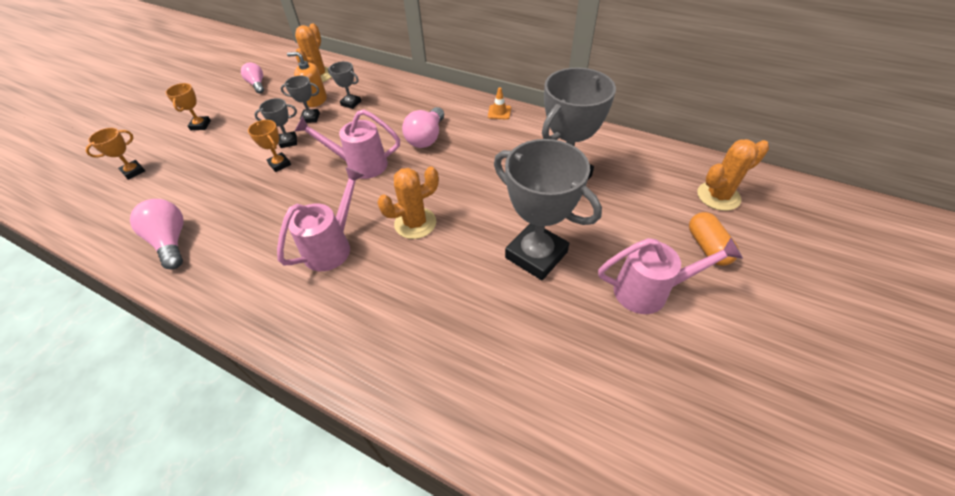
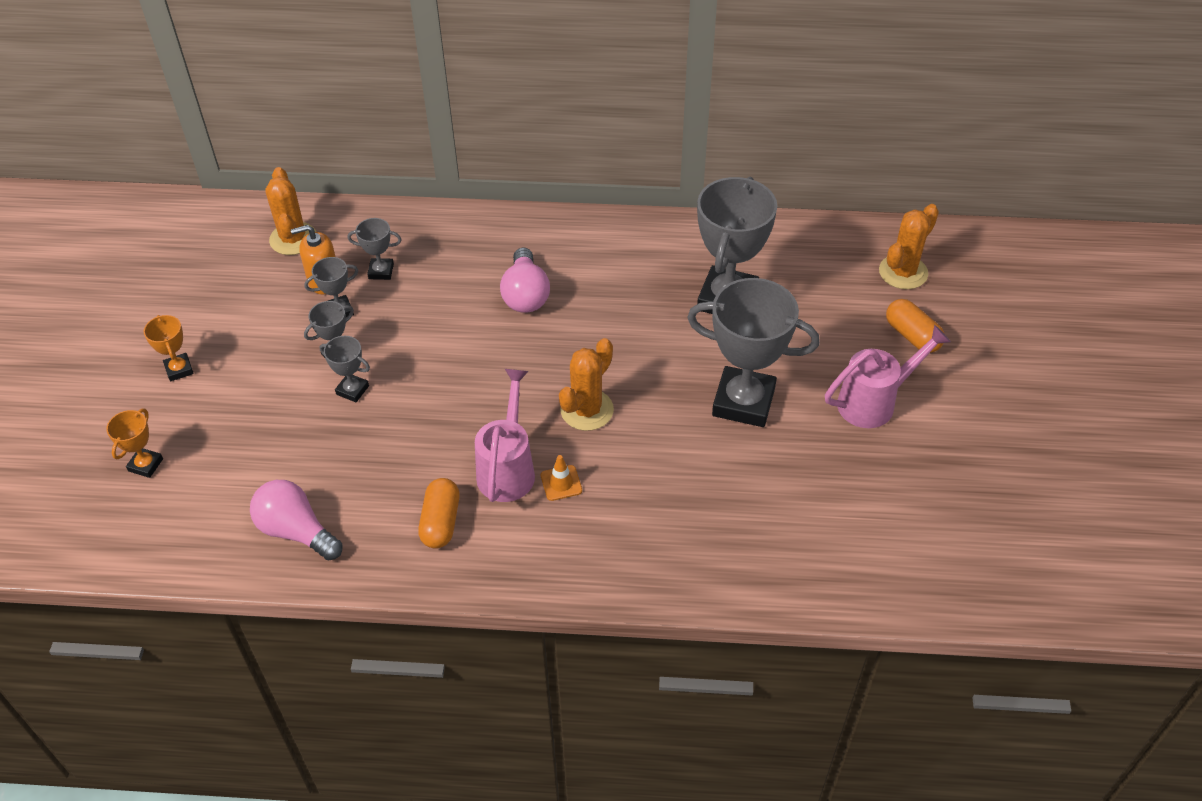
camera: 25 degrees left, 0 degrees up
(257, 85) = (207, 280): pink light bulb -> none
(260, 269) = (440, 522): none -> orange capsule
(279, 164) = (352, 390): orange trophy -> grey trophy
(360, 165) = (465, 358): pink watering can -> none
(499, 112) = (598, 229): orange traffic cone -> orange traffic cone (561, 483)

